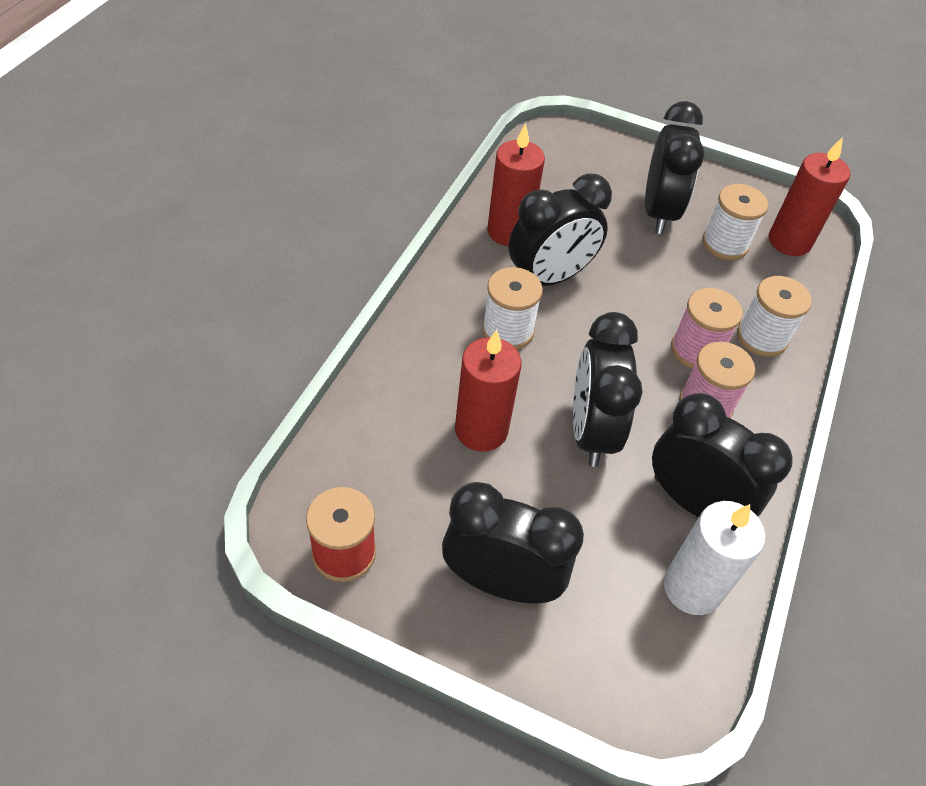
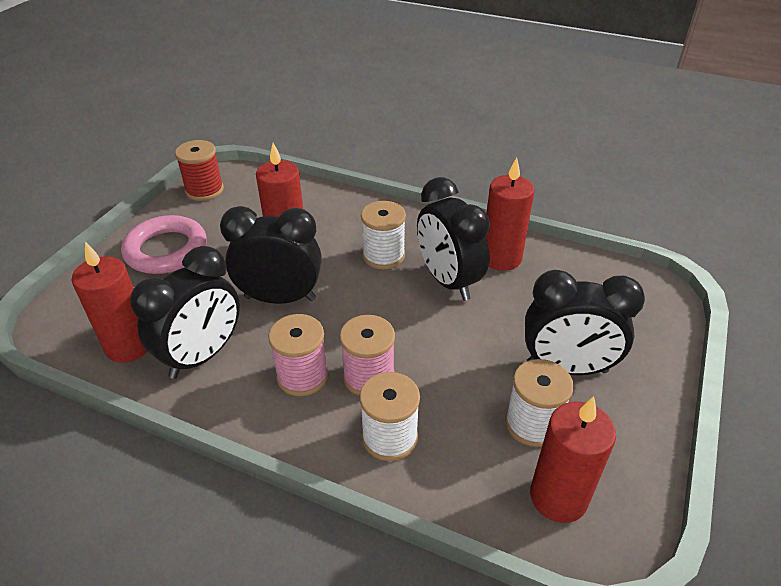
camera: 95 degrees right, 10 degrees down
(501, 581) = (166, 250): black clock -> pink ring
(692, 588) = (129, 346): white candle -> red candle

